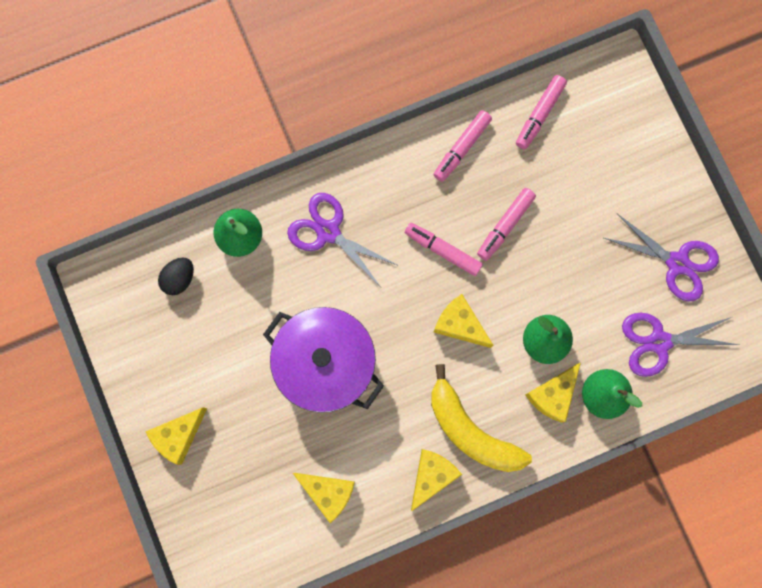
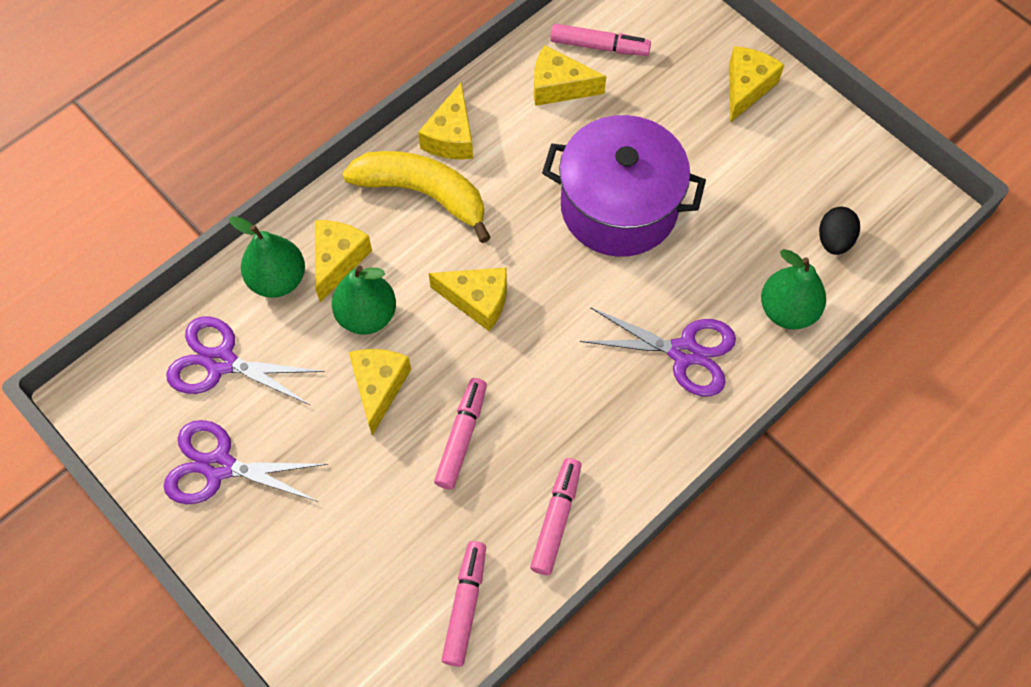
camera: 160 degrees right, 15 degrees down
(443, 250) = (531, 379): pink marker -> pink marker (599, 46)
(551, 282) = (379, 387): none -> yellow cheese
(659, 342) = (221, 362): purple scissors -> purple scissors turned 135 degrees counterclockwise

